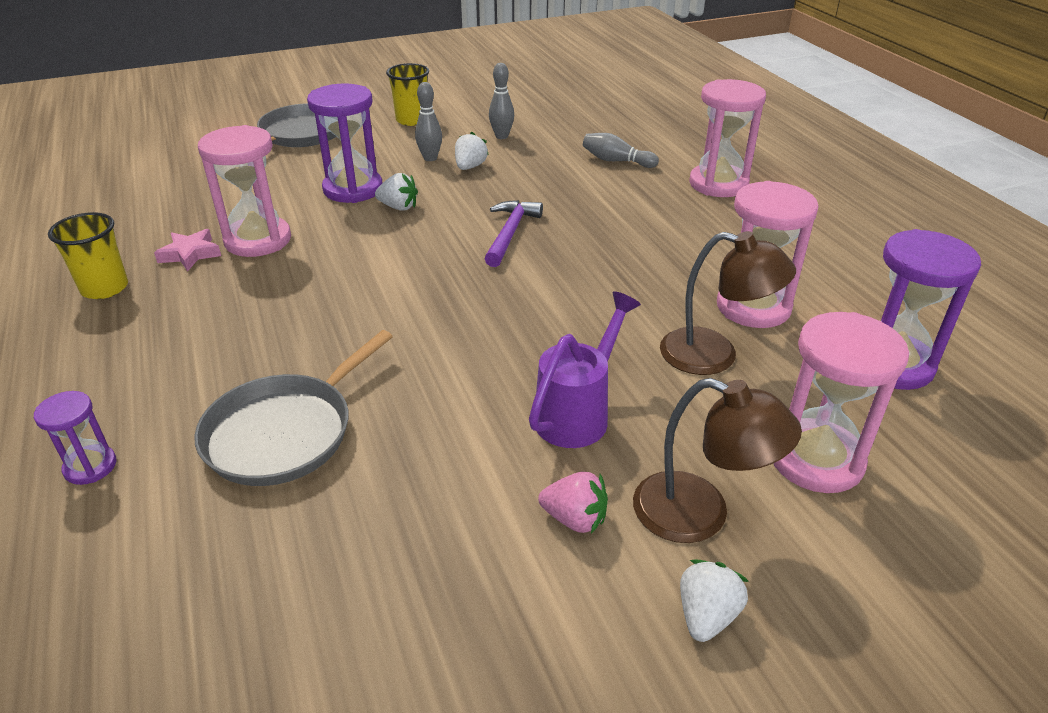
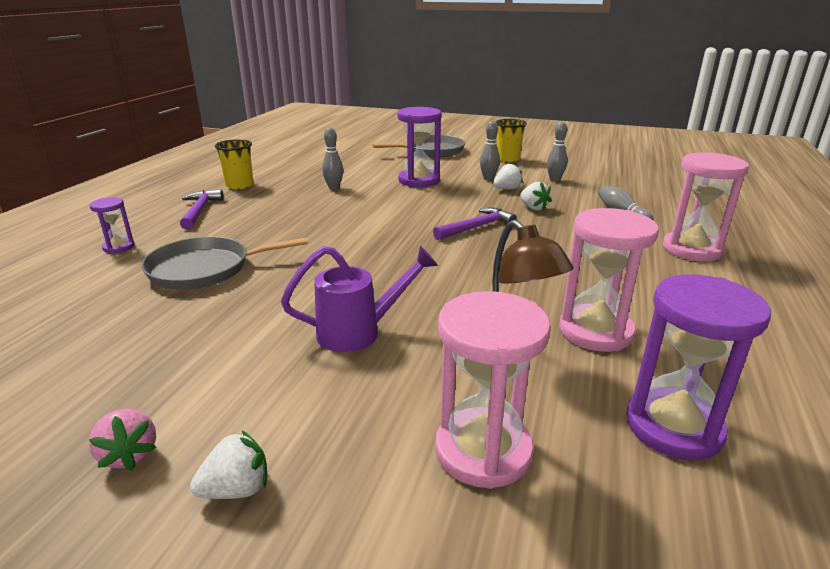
camera: 40 degrees right, 10 degrees down
(116, 354) = (200, 211): none -> purple hammer
(190, 254) = (295, 184): pink star -> none
(258, 240) = (334, 188): pink hourglass -> grey bowling pin
(398, 207) = (430, 195): white strawberry -> white strawberry (533, 208)
(574, 519) = (260, 384): pink strawberry -> pink strawberry (129, 454)
(700, 514) = (336, 429): brown lamp -> none

